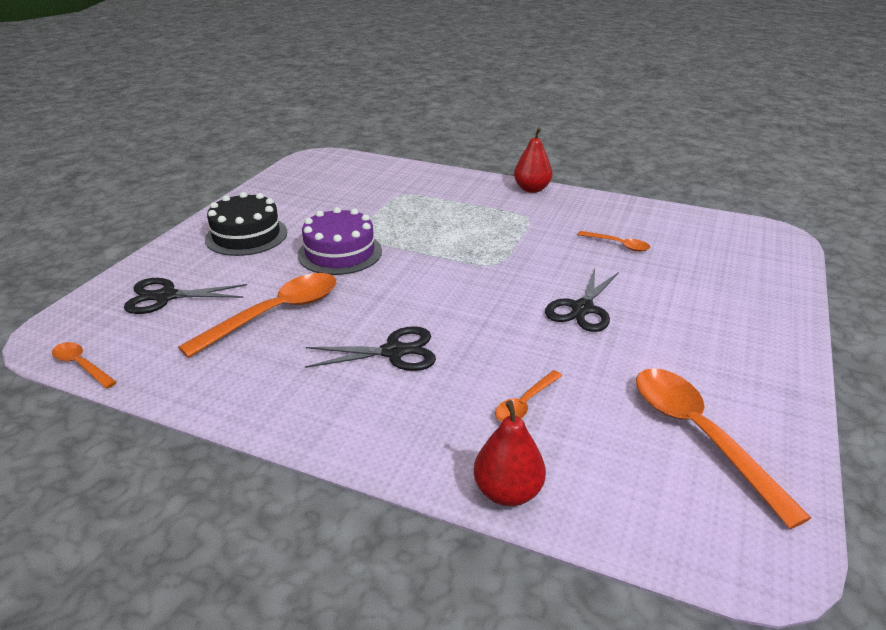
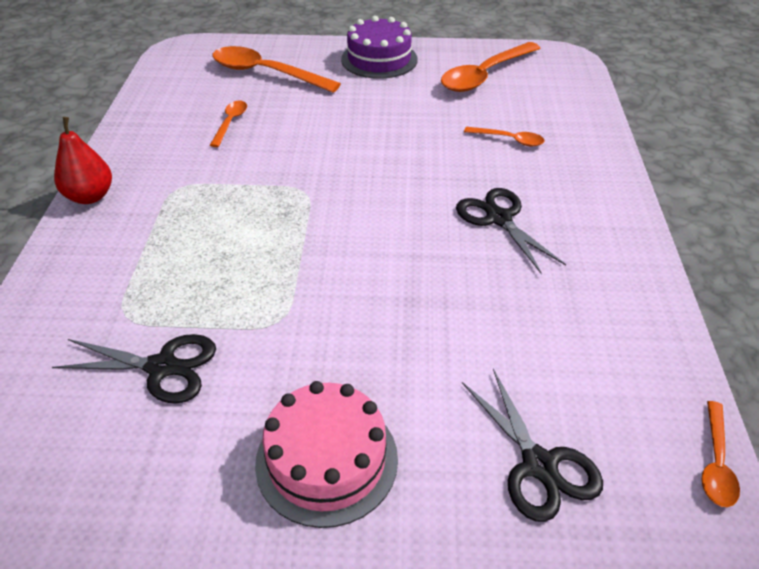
camera: 110 degrees left, 10 degrees up
(246, 235) = (326, 460): black cake -> pink cake
(276, 313) = (498, 327): orange spoon -> orange spoon (265, 73)
(340, 253) = (334, 323): purple cake -> purple cake (379, 59)
(507, 492) = (597, 134): red pear -> none
(582, 309) = (362, 130): black scissors -> black scissors (162, 367)

